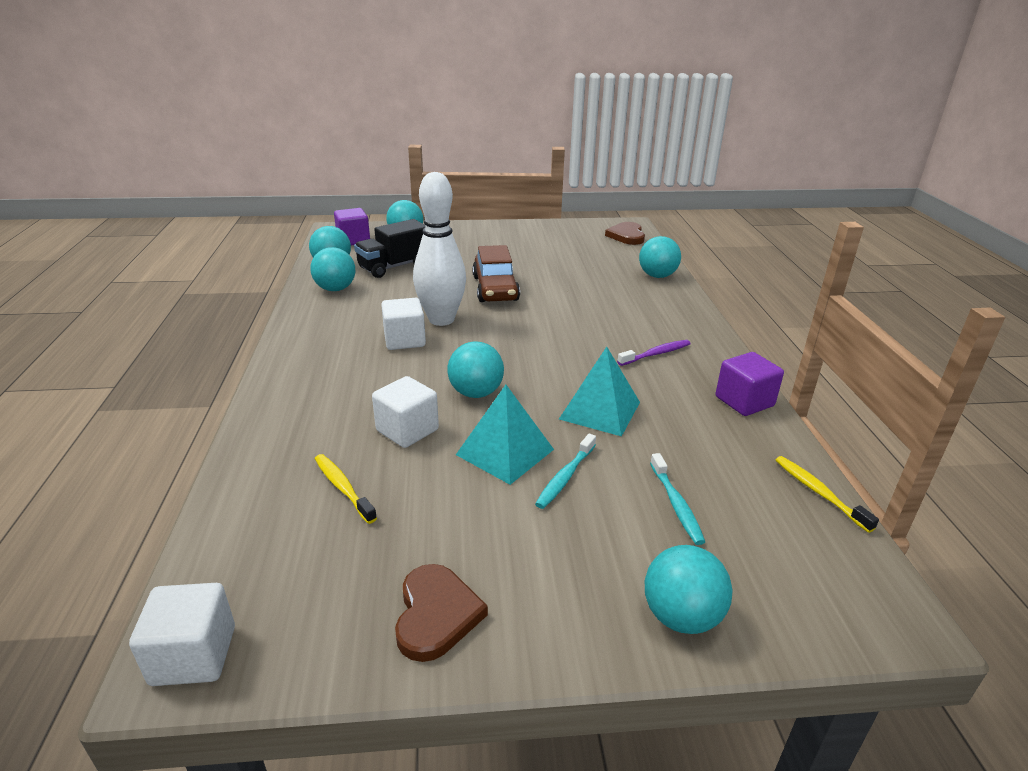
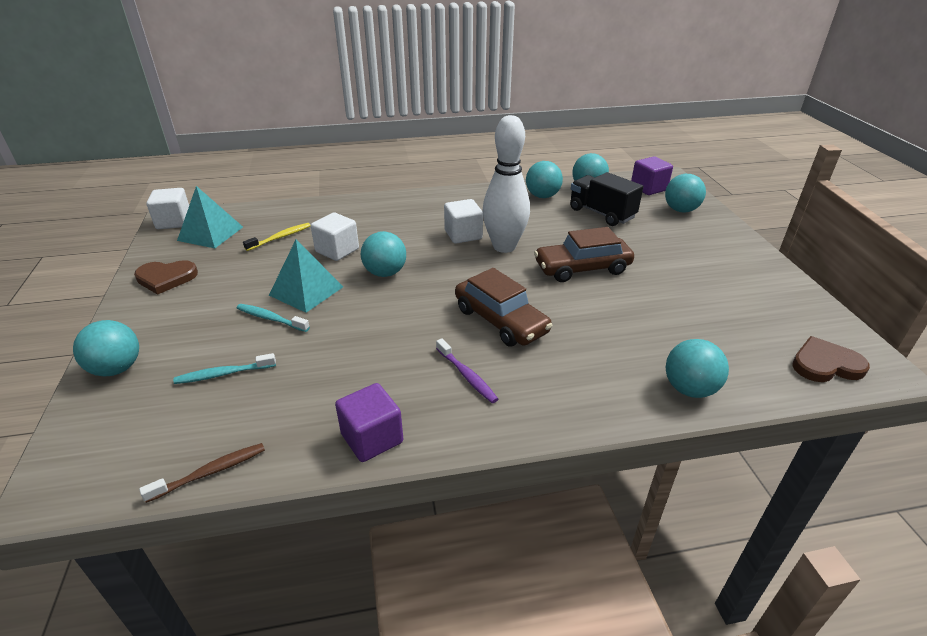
camera: 85 degrees right, 5 degrees up
(576, 333) = (500, 320): none -> brown car
(600, 410) = (358, 335): turquoise pyramid -> turquoise pyramid (210, 233)
(819, 493) = (210, 472): yellow toothbrush -> brown toothbrush

